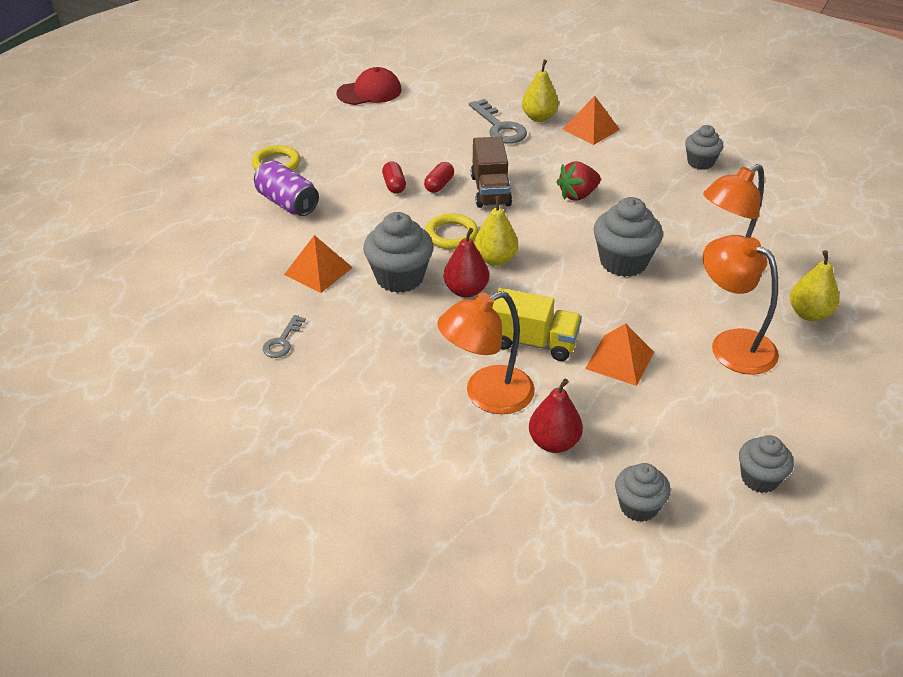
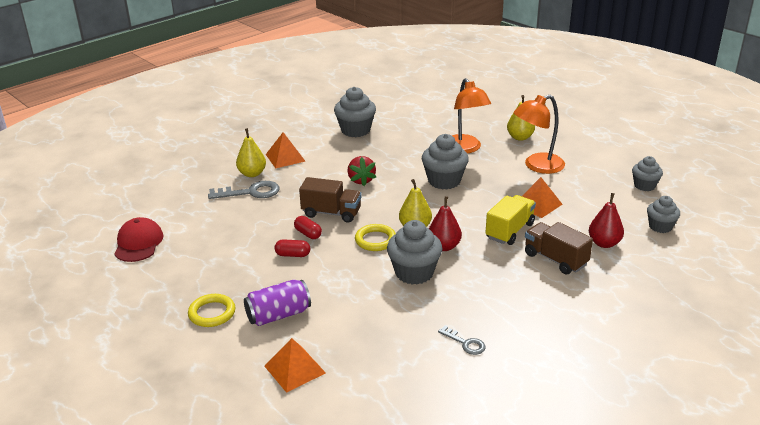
camera: 70 degrees left, 10 degrees down
(318, 271) = (385, 311): orange pyramid -> orange pyramid (294, 369)
(487, 395) = (555, 259): orange lamp -> brown truck
(700, 162) = (355, 130): grey cupcake -> grey cupcake, size x1.60

